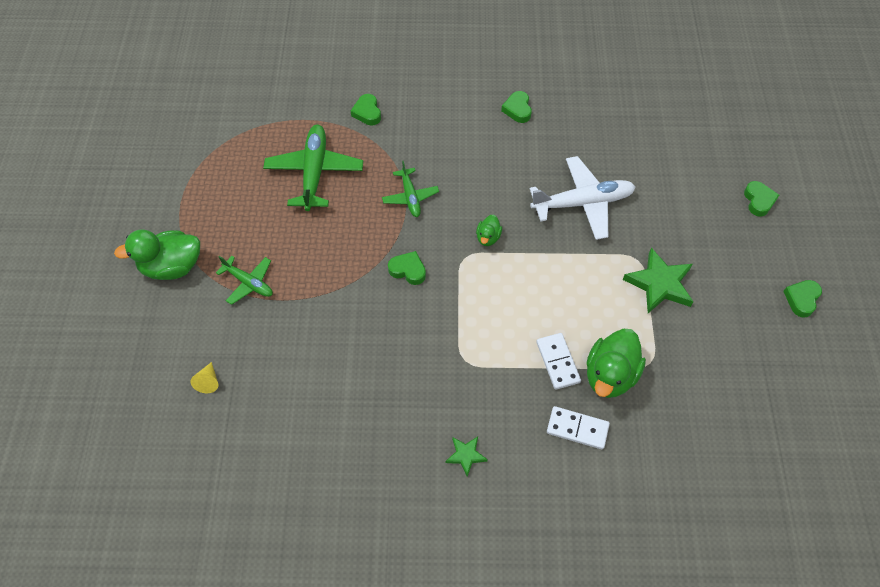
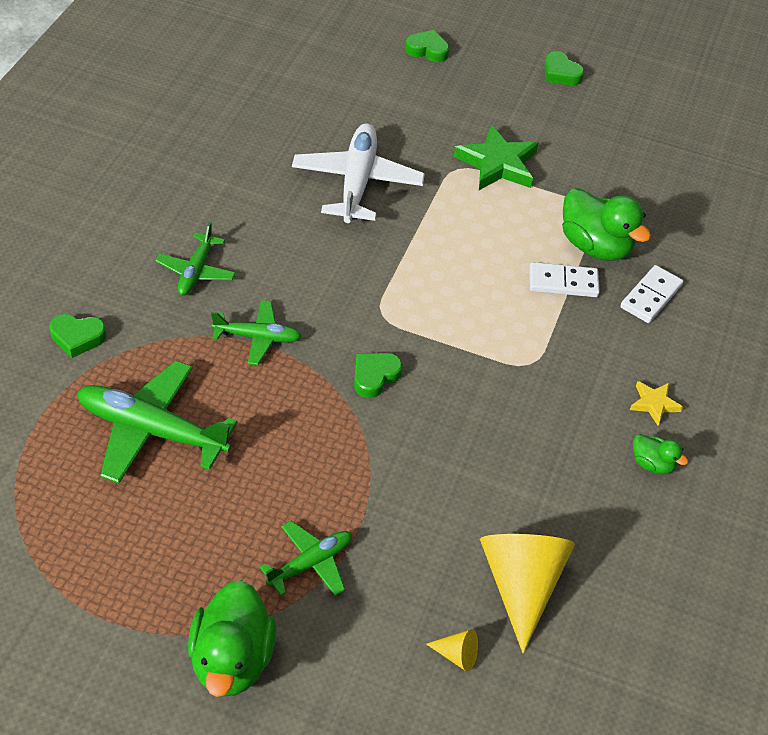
camera: 75 degrees left, 10 degrees down
(272, 404) = (521, 585): none -> yellow cone
(449, 147) = (196, 271): none -> green plane
(466, 455) = (654, 404): green star -> yellow star
(488, 237) = (363, 283): green duck -> green duck (652, 464)
(517, 109) = (176, 185): green heart -> none

